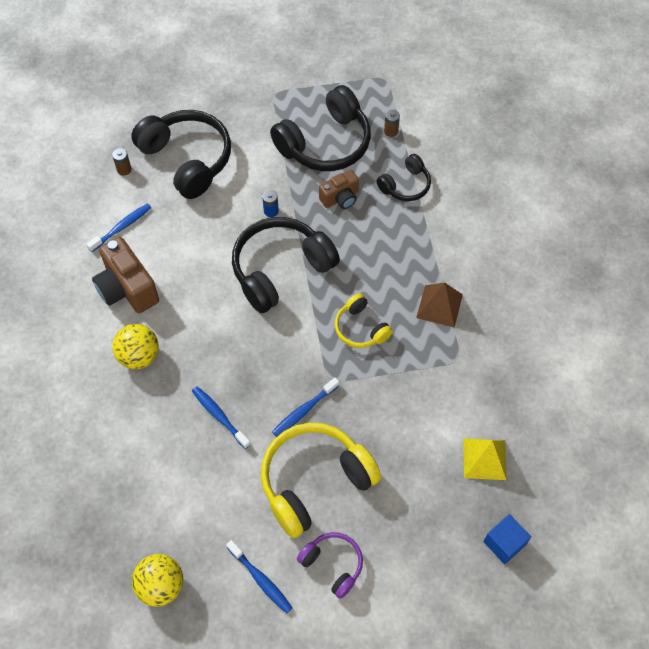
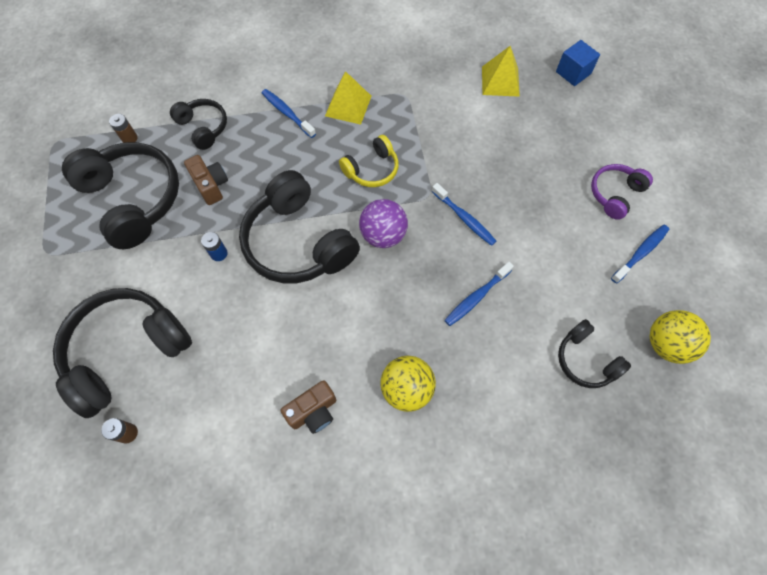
camera: 90 degrees left, 5 degrees up
(122, 227) = (221, 427): blue toothbrush -> blue toothbrush (287, 113)
(127, 288) = (313, 411): brown camera -> brown camera, size x0.61
(151, 507) = (585, 360): none -> black headphones
(286, 338) = (383, 235): none -> purple ball
(314, 482) = (538, 209): yellow headphones -> none
(439, 306) = (348, 106): brown pyramid -> yellow pyramid

